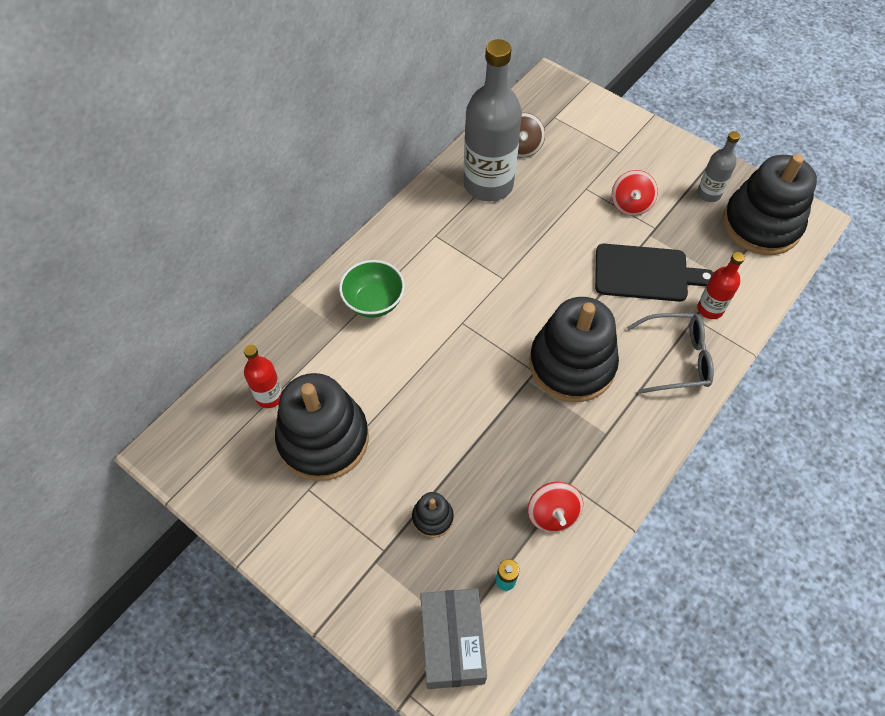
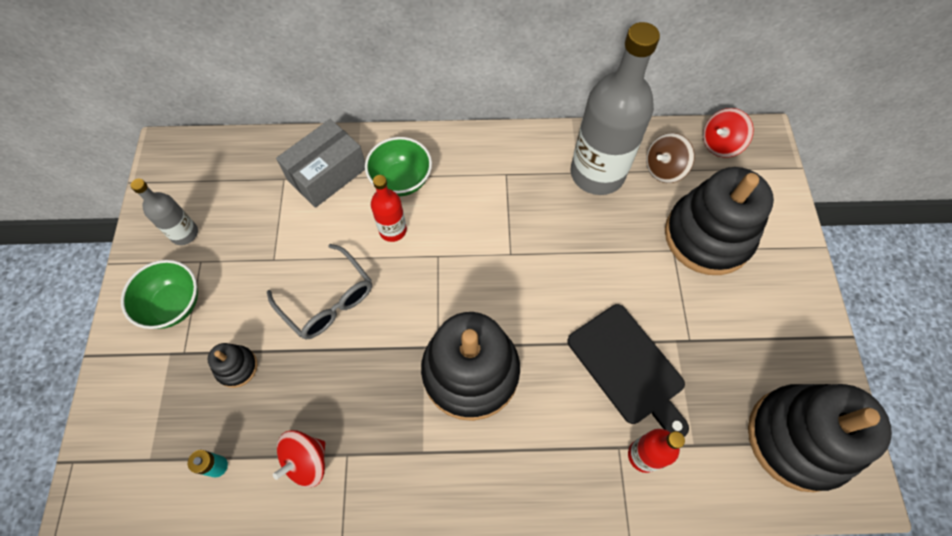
camera: 50 degrees right, 5 degrees up
(269, 396) = (260, 177): red bottle -> red bottle (393, 230)
(323, 439) = (250, 239): black stacking toy -> black stacking toy (707, 236)
(331, 533) = (174, 305): none -> green bowl
(452, 643) = (135, 463): grey box -> grey box (327, 174)
(630, 204) = (694, 300): red spinning top -> red spinning top (720, 144)
(675, 358) = (556, 461): grey glasses -> grey glasses (327, 300)
(709, 194) = (782, 361): grey bottle -> grey bottle (184, 233)

